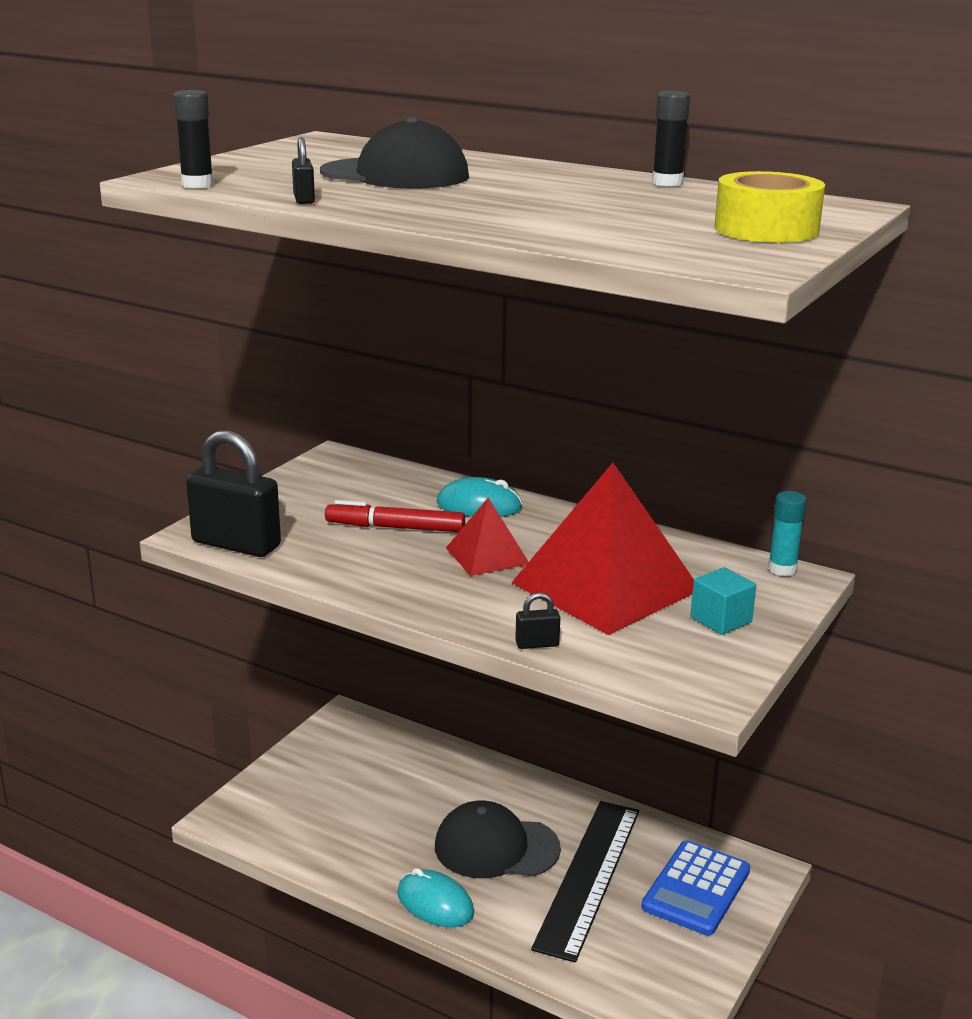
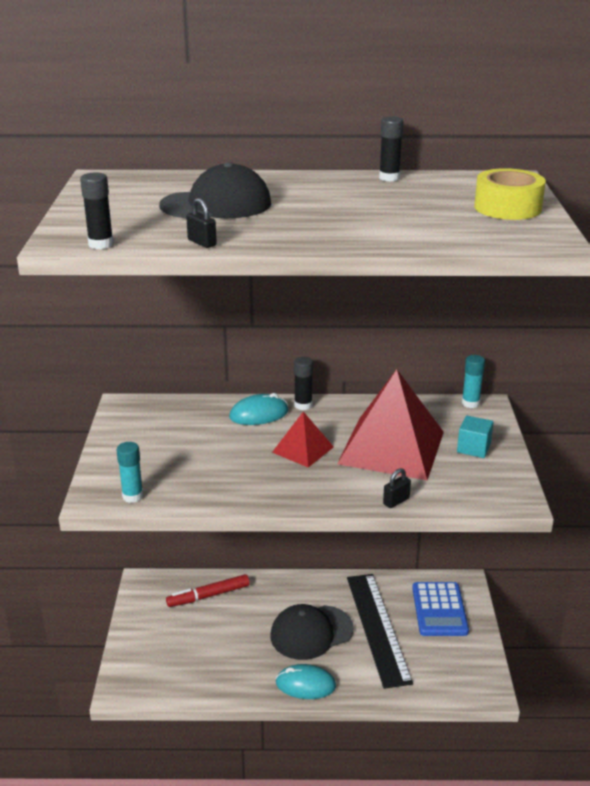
camera: 30 degrees left, 5 degrees up
(236, 544) = (132, 496): black padlock -> turquoise glue stick
(395, 528) = (225, 448): red marker -> red marker (209, 596)
(546, 511) = (303, 405): none -> black glue stick

